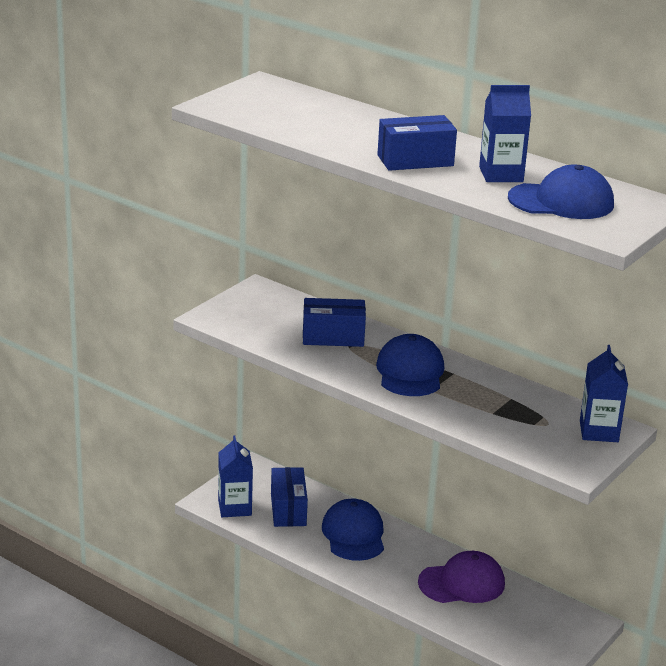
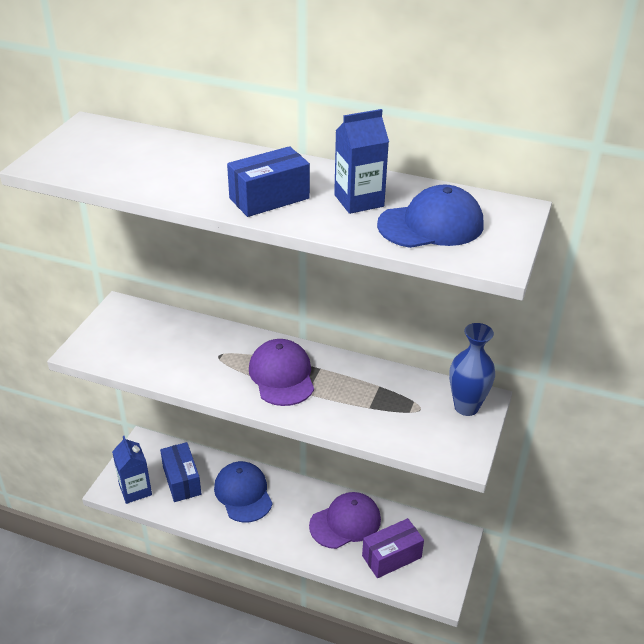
camera: 15 degrees left, 10 degrees up
(333, 337) = (201, 350): blue box -> none
(410, 372) = (282, 376): blue cap -> purple cap
(504, 623) = (391, 557): none -> purple box
(599, 431) = (466, 407): blue carton -> blue vase

